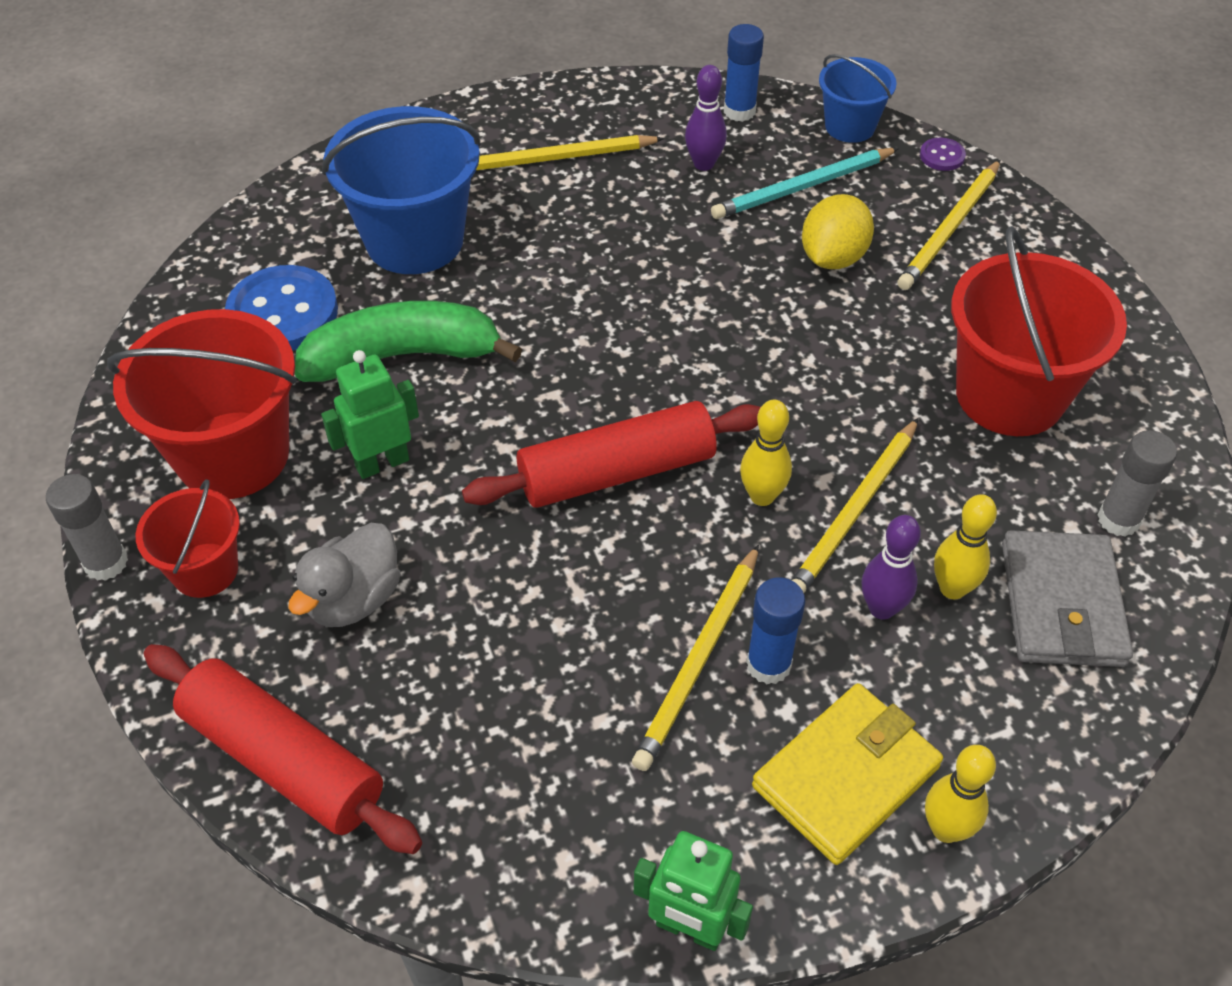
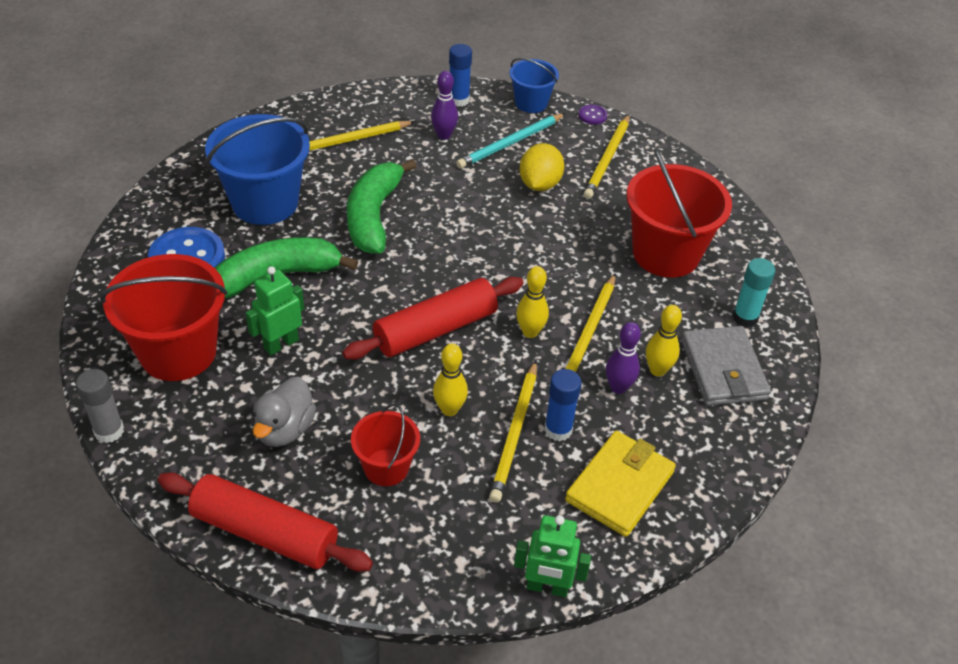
camera: 15 degrees left, 5 degrees down
(205, 570) = (179, 426): red bucket -> red bucket (386, 467)
(567, 280) = (373, 216): none -> green banana
(946, 829) = (685, 506): yellow bowling pin -> yellow bowling pin (449, 409)
(1118, 519) = (745, 317): grey glue stick -> turquoise glue stick

